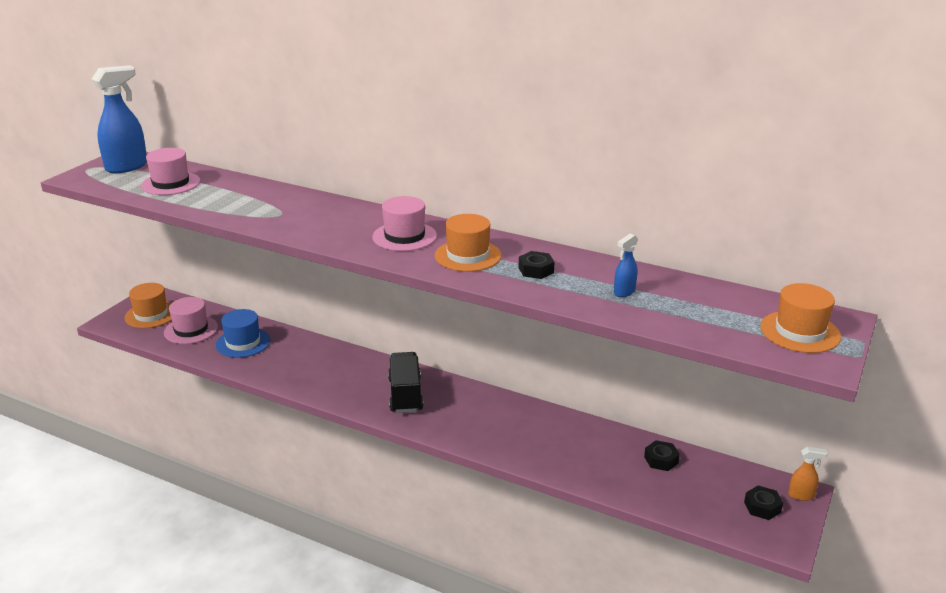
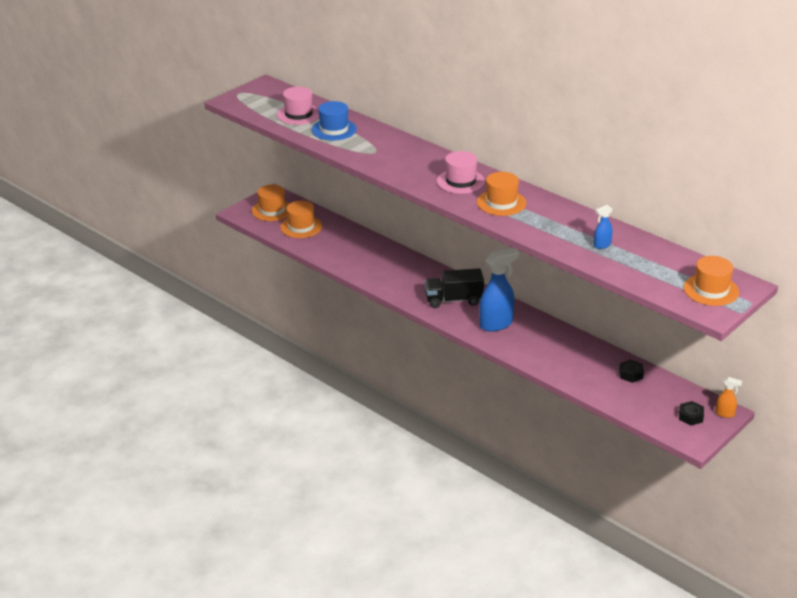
camera: 15 degrees right, 5 degrees up
(127, 167) = (267, 95): blue spray bottle -> blue spray bottle (496, 324)
(191, 330) = (301, 227): pink hat -> orange hat
(243, 343) = (339, 242): blue hat -> blue hat (334, 129)
(405, 395) = (454, 300): black truck -> black truck turned 105 degrees counterclockwise
(536, 270) = (546, 220): black nut -> none

